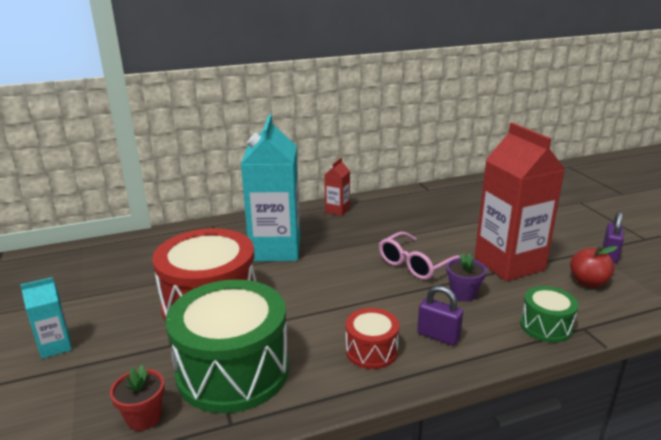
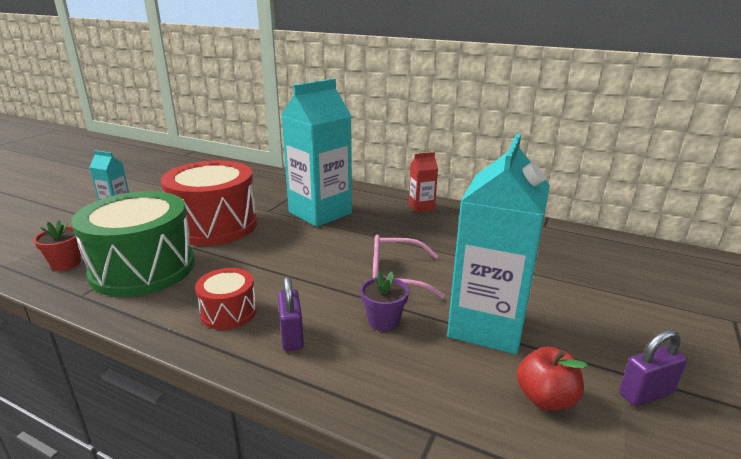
camera: 45 degrees right, 0 degrees up
(509, 264) = (487, 325): red carton -> turquoise carton
(546, 326) = (397, 399): green drum -> none

